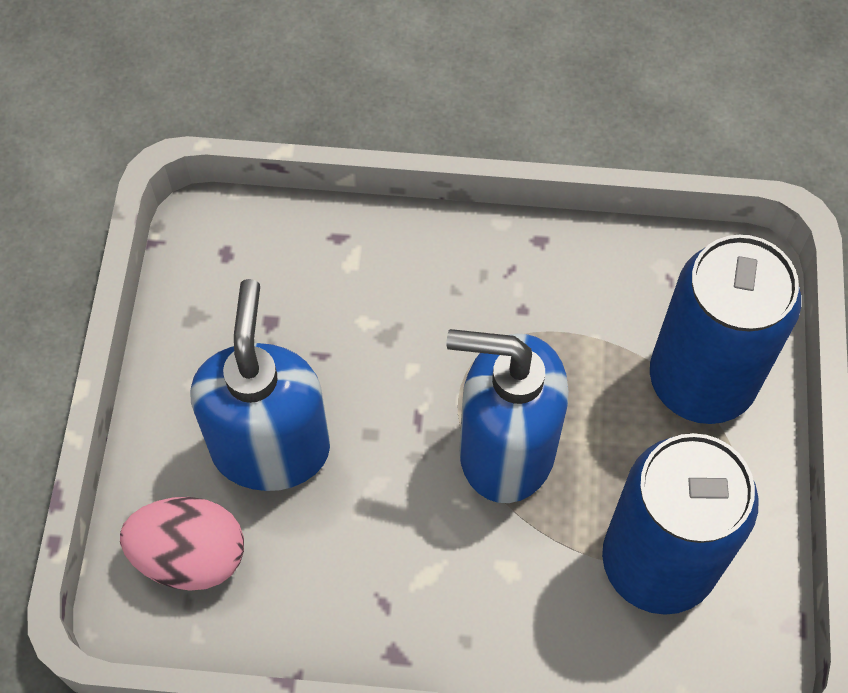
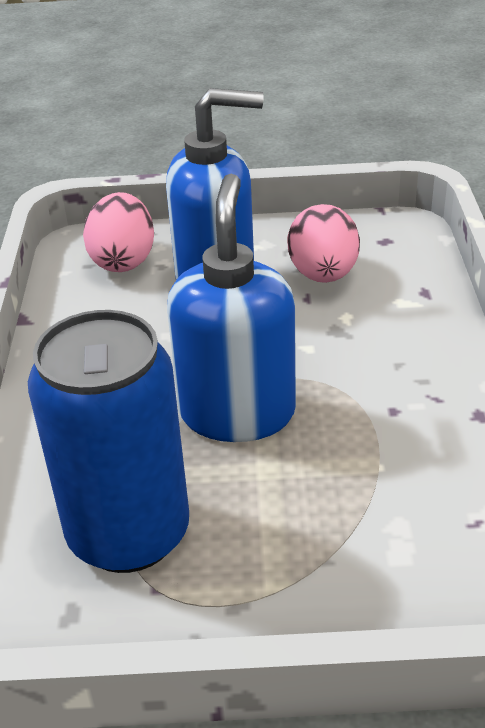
camera: 85 degrees right, 25 degrees down
(281, 330) = (323, 275): none -> pink egg
(701, 380) = (352, 558): blue can -> none

